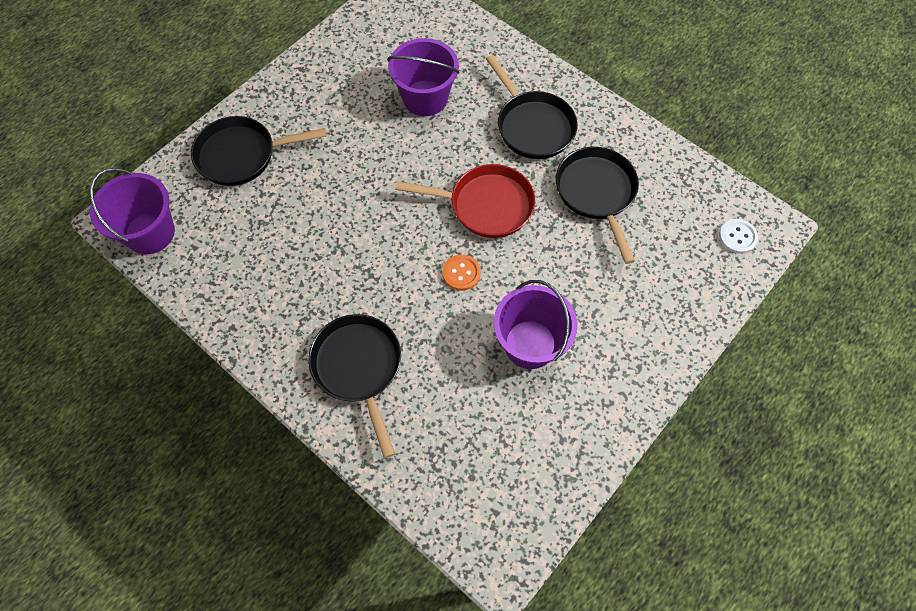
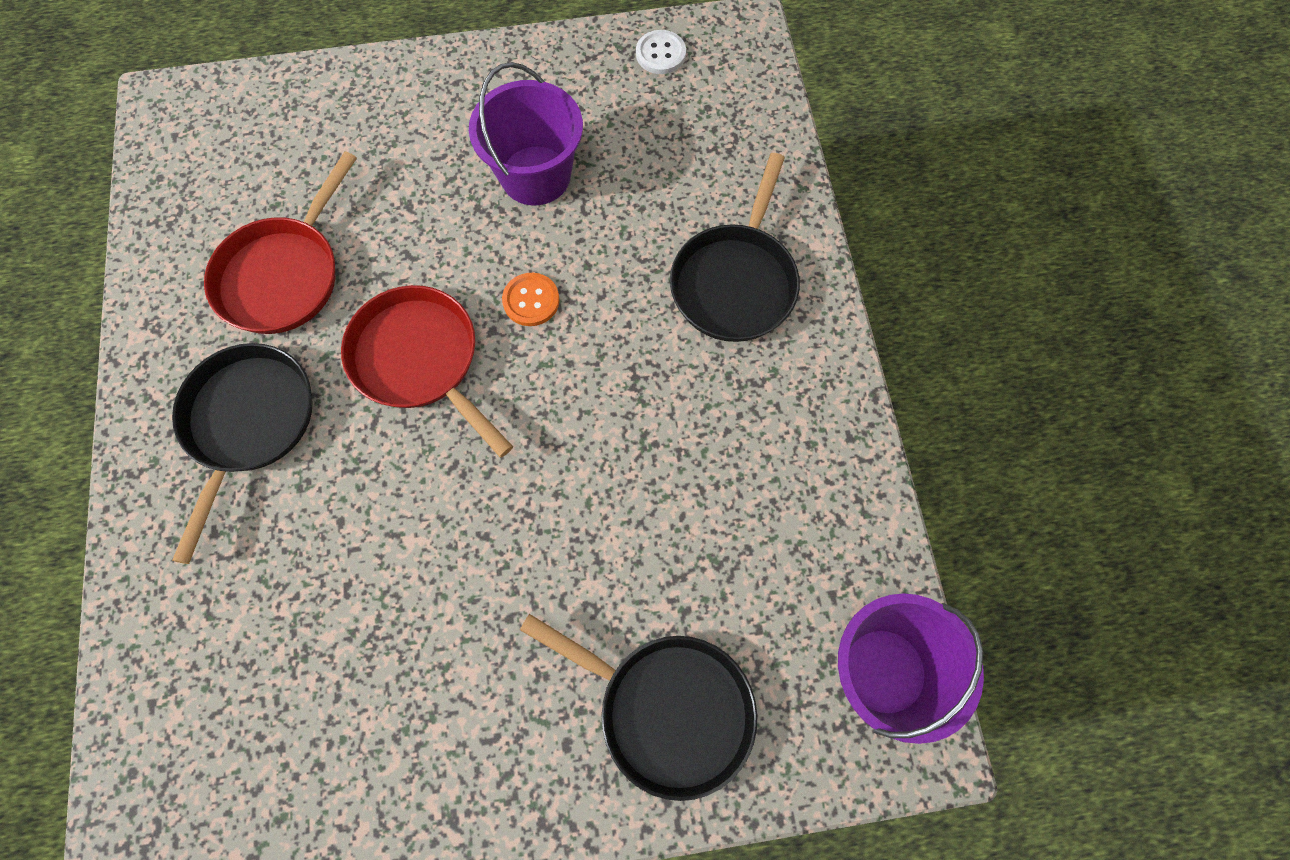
camera: 140 degrees left, 5 degrees up
(425, 98) = (331, 590): purple bucket -> none
(597, 193) = (284, 274): black pan -> red pan
(737, 237) = (210, 119): white button -> white button (660, 54)

